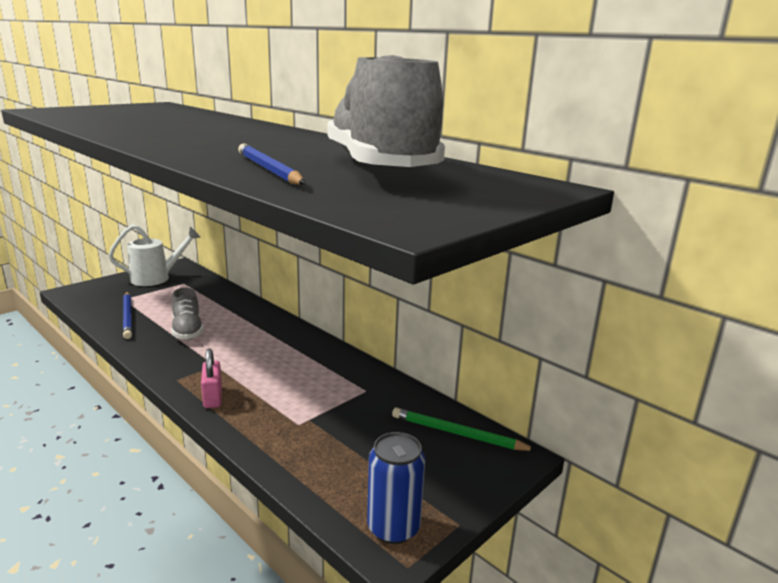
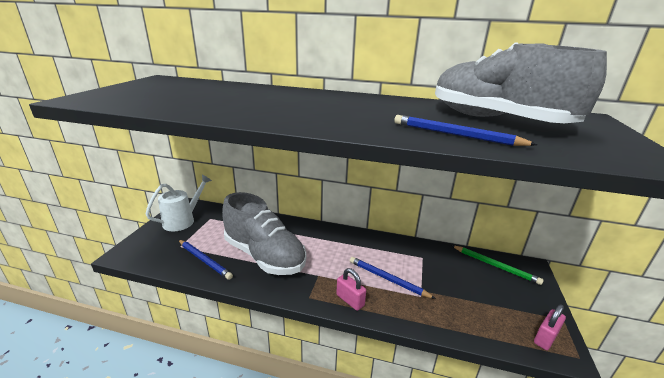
camera: 30 degrees left, 5 degrees up
(187, 330) = (264, 255): grey shoe -> grey shoe, size x1.99
(286, 395) = (388, 279): none -> blue pencil
(393, 527) = (545, 338): blue can -> pink padlock
(458, 433) = (495, 266): green pencil -> green pencil turned 135 degrees counterclockwise

